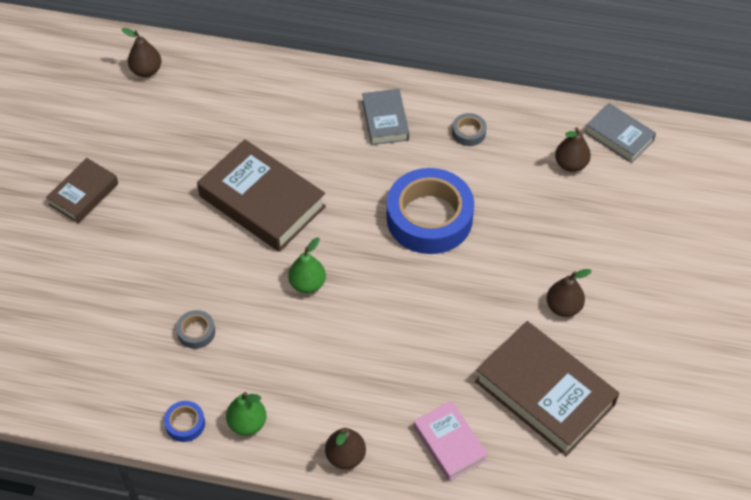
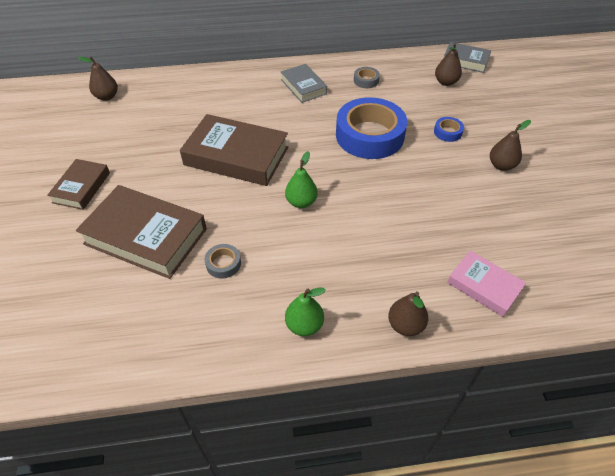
camera: 20 degrees left, 5 degrees down
(185, 423) = (246, 344): blue tape -> blue tape (447, 132)
(544, 393) = (529, 226): brown book -> brown book (146, 236)

